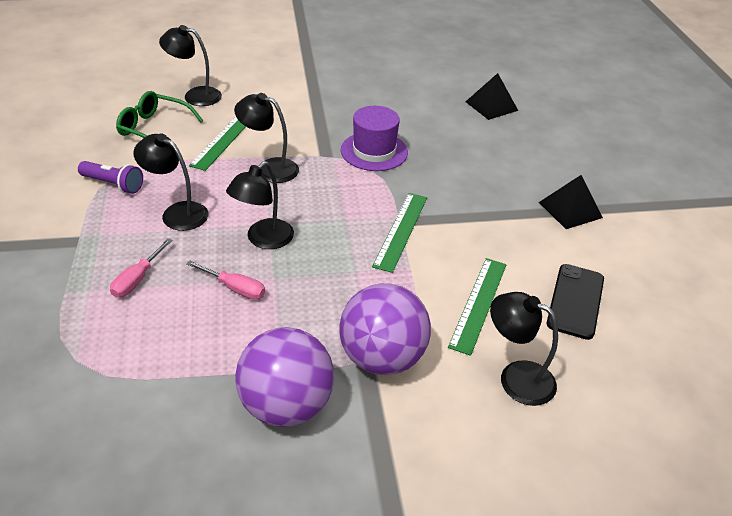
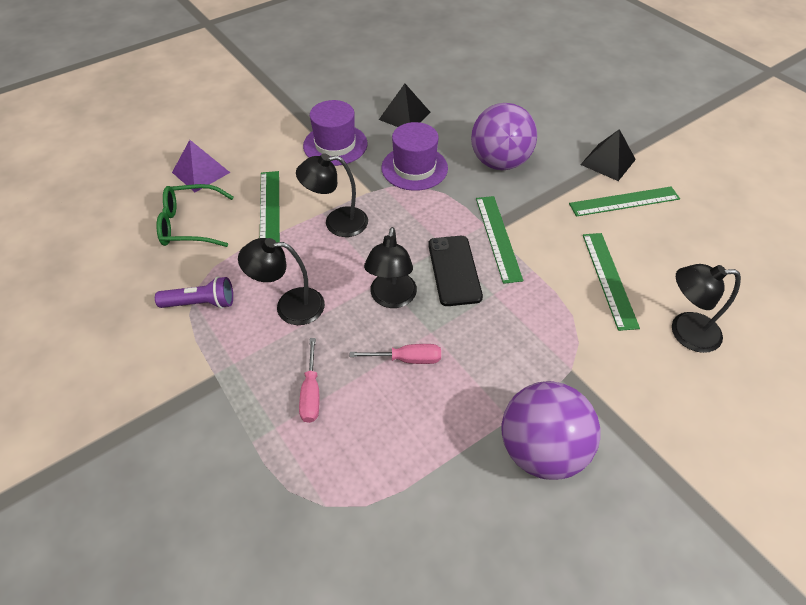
camera: 25 degrees left, 10 degrees up
(195, 95) = (201, 172): black lamp -> purple pyramid
(320, 111) = (335, 145): none -> purple hat
(382, 358) = (578, 365): purple ball -> purple ball (499, 162)
(491, 106) = (474, 85): black pyramid -> black pyramid (404, 116)
(556, 248) = (624, 201): none -> green ruler
(575, 301) = (673, 243): black phone -> black phone (454, 270)

